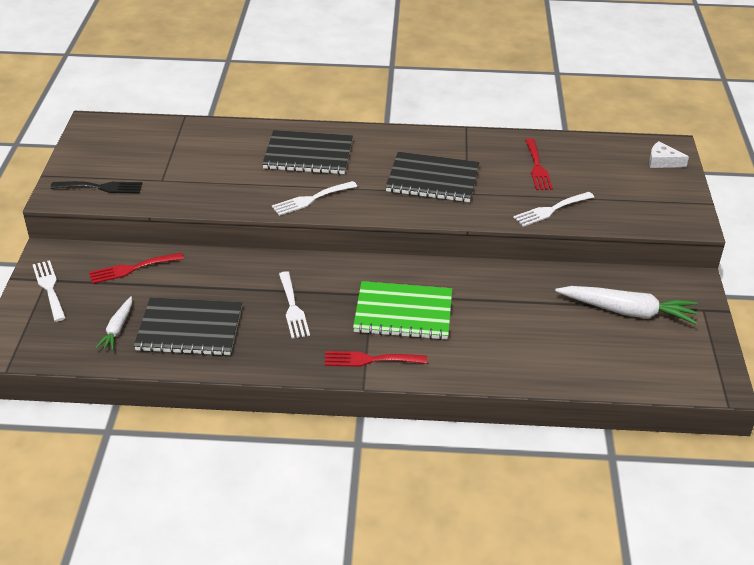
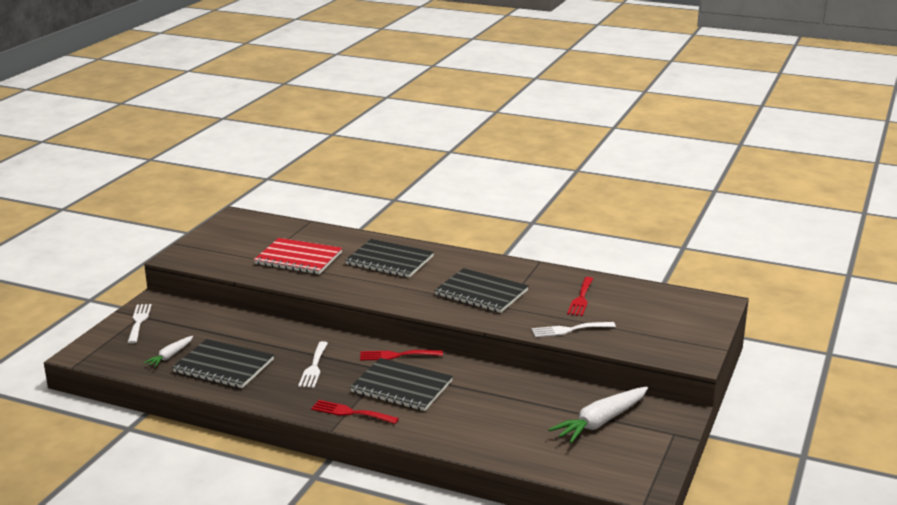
camera: 20 degrees right, 15 degrees down
(101, 187) = (212, 257): black fork -> none
(132, 269) = (208, 320): red fork -> red fork (397, 355)
(204, 170) = (298, 258): none -> red notebook
(311, 199) = (369, 290): white fork -> none
(403, 313) = (401, 387): green notebook -> black notebook
(627, 311) = (600, 422): white carrot -> white carrot turned 105 degrees clockwise
(662, 161) = (702, 312): white cheese -> none

